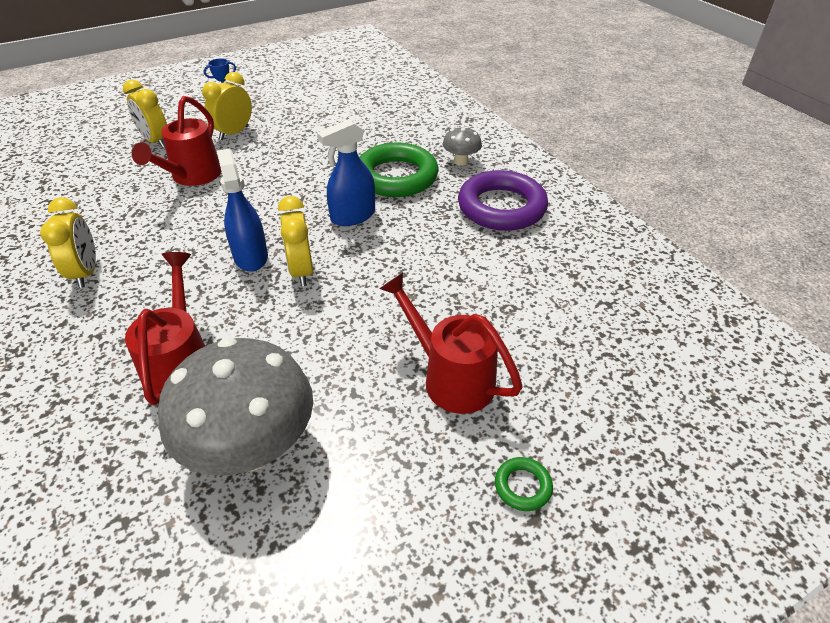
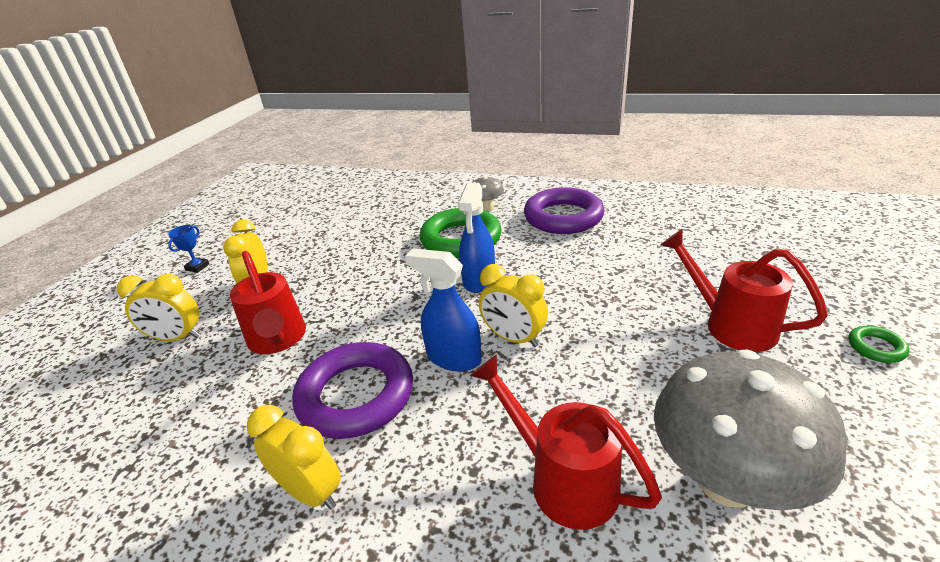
camera: 40 degrees left, 10 degrees down
(174, 239) = (356, 395): none -> purple ring
(451, 378) = (730, 325): red watering can -> red watering can turned 45 degrees clockwise

